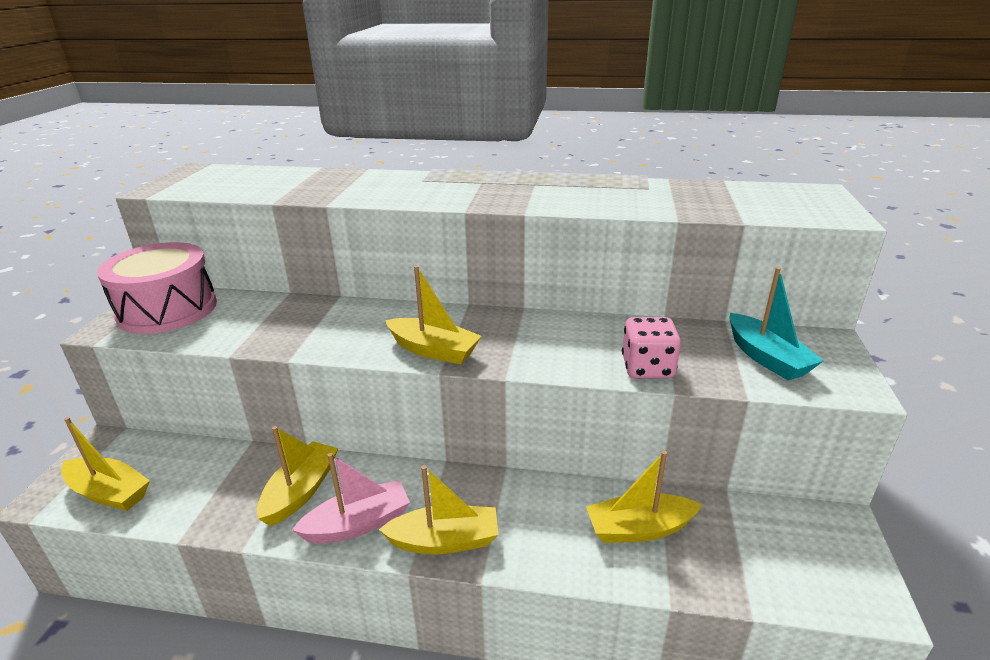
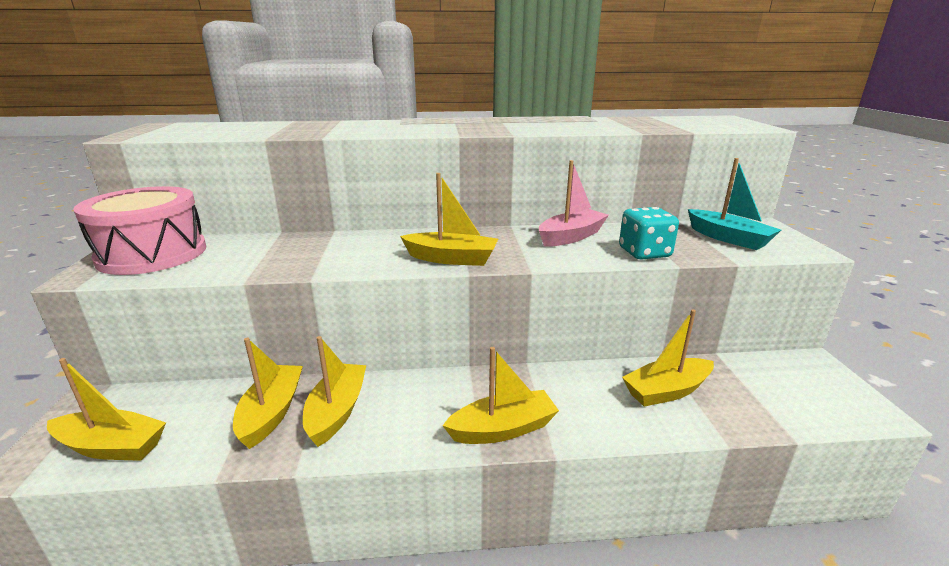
camera: 15 degrees left, 5 degrees down
(245, 482) = (272, 412): none -> yellow boat
(358, 524) = (410, 429): pink boat -> pink boat (571, 237)
(647, 368) = (644, 253): pink dice -> turquoise dice

